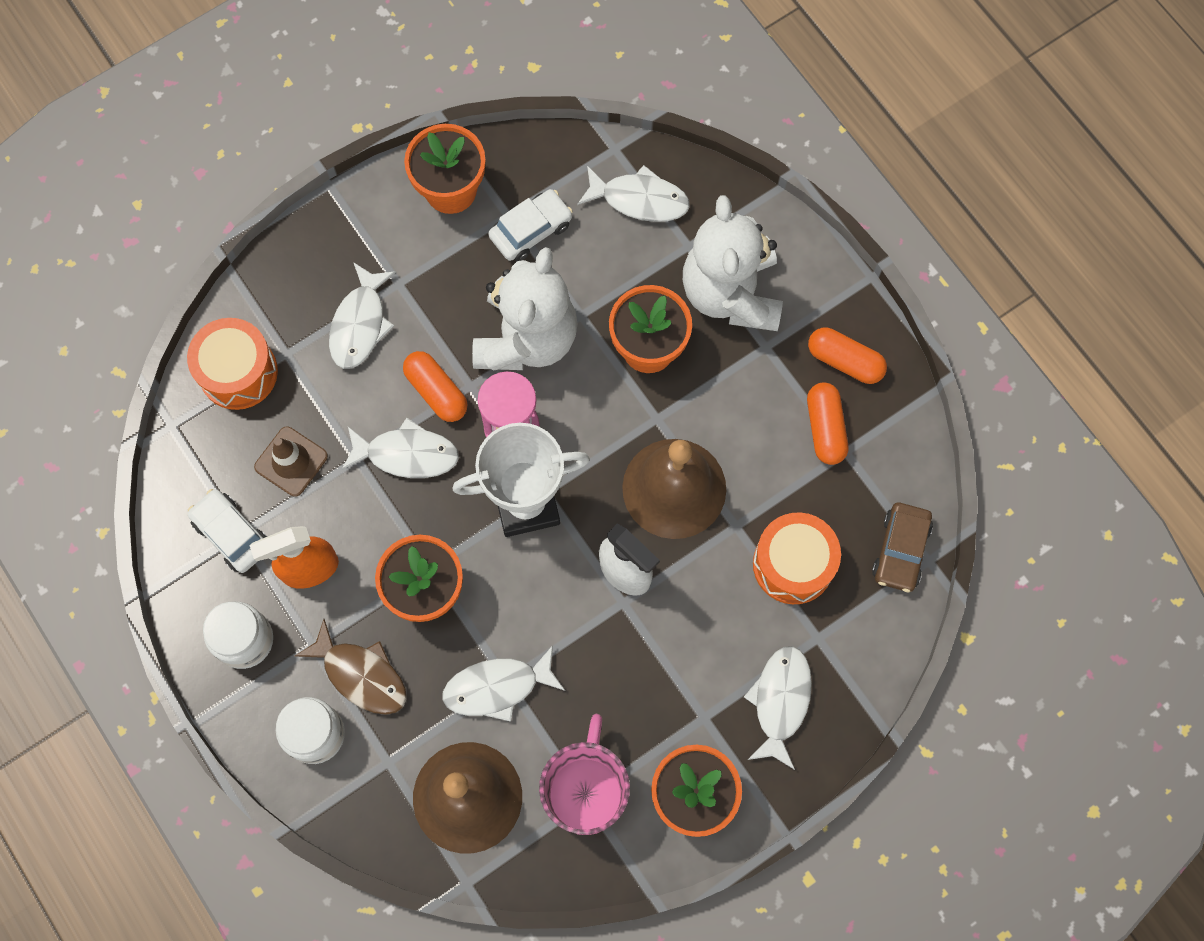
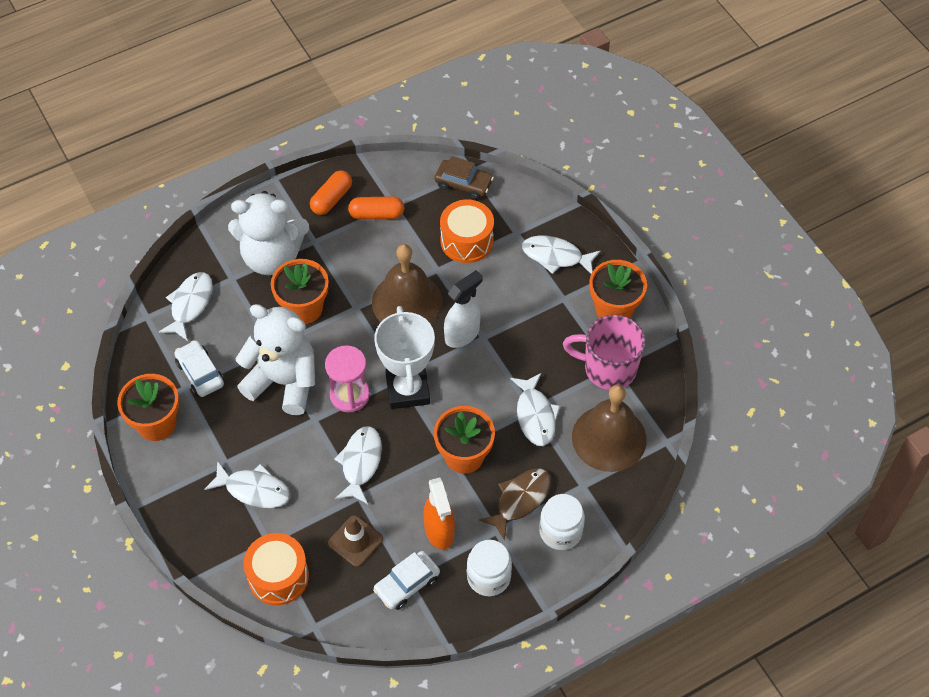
camera: 85 degrees left, 15 degrees down
(436, 391) = (315, 441): orange capsule -> none

